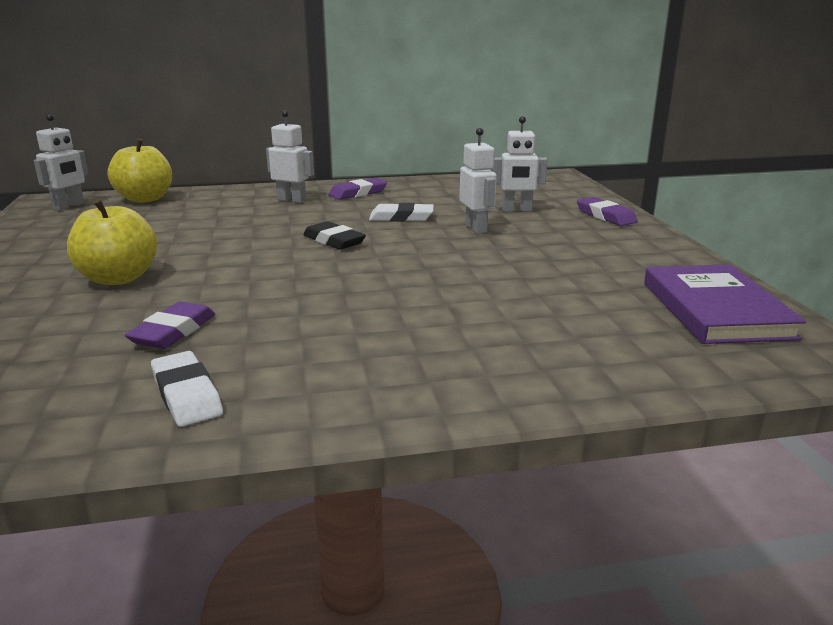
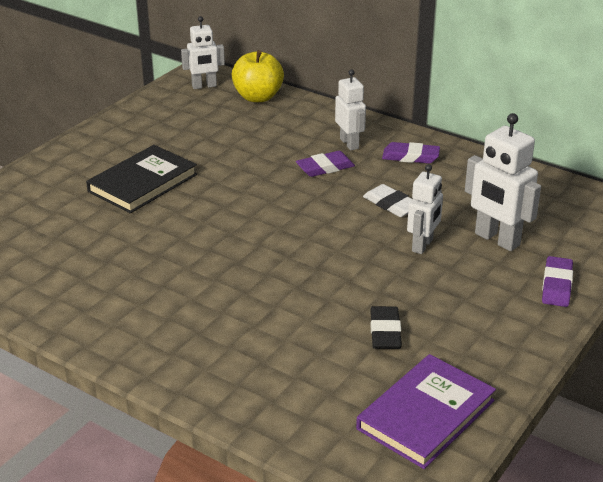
camera: 45 degrees right, 10 degrees up
(118, 278) = (143, 183): yellow apple -> black book
(173, 331) = (114, 245): purple eraser -> purple eraser (325, 168)
(186, 394) = (66, 294): white eraser -> none
(334, 241) = (305, 208): black eraser -> black eraser (385, 332)
(516, 210) = (496, 239): white robot -> white robot, size x1.52

